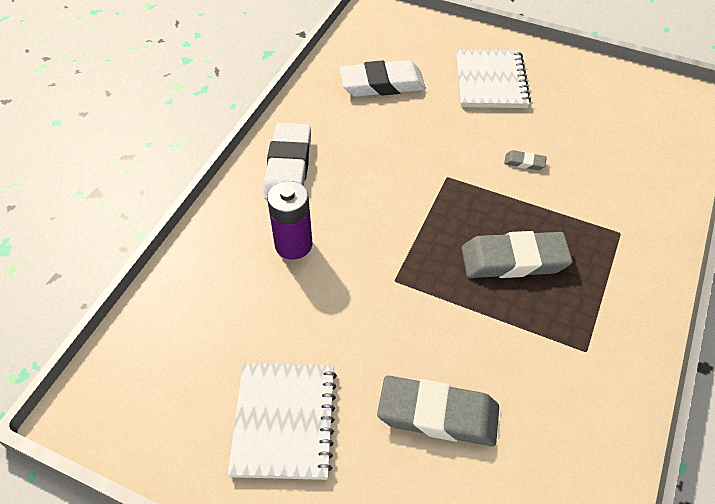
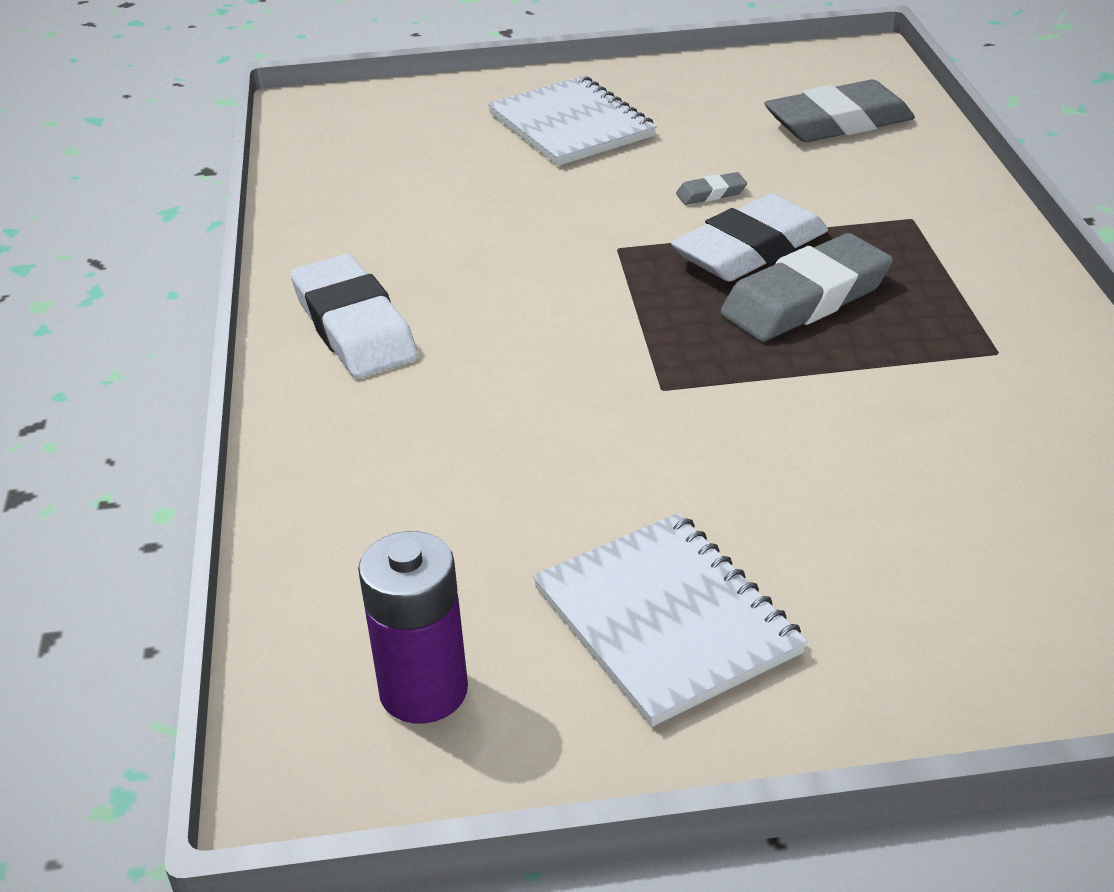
camera: 30 degrees left, 15 degrees down
(293, 245) = (460, 412): purple battery -> purple battery (423, 691)
(382, 84) = (408, 181): white eraser -> white eraser (750, 249)
(438, 415) = (881, 505): grey eraser -> grey eraser (838, 122)

